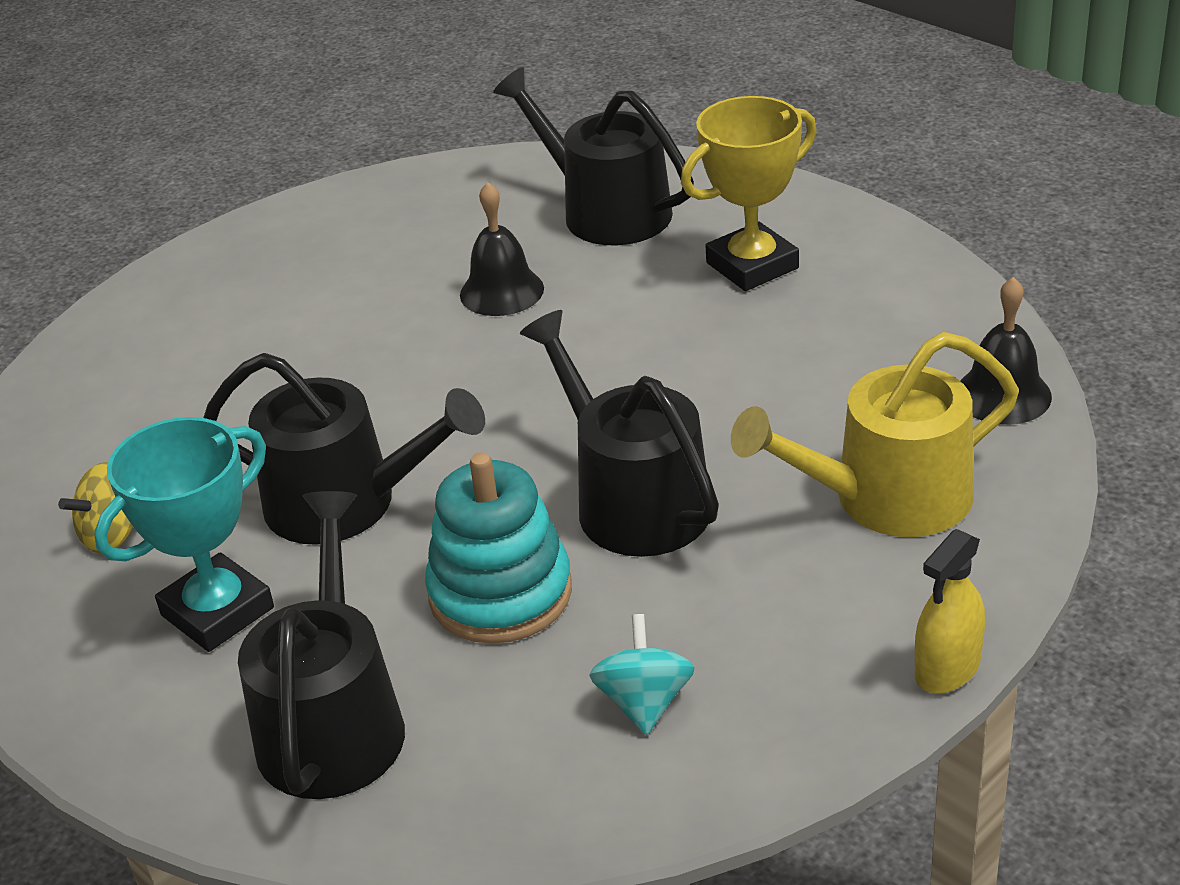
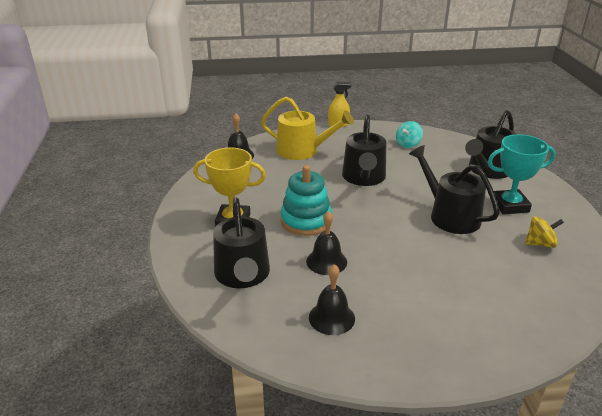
camera: 145 degrees left, 5 degrees down
(409, 231) = (331, 318): none -> black bell
(500, 593) = (422, 175): turquoise stacking toy -> turquoise stacking toy (306, 221)

